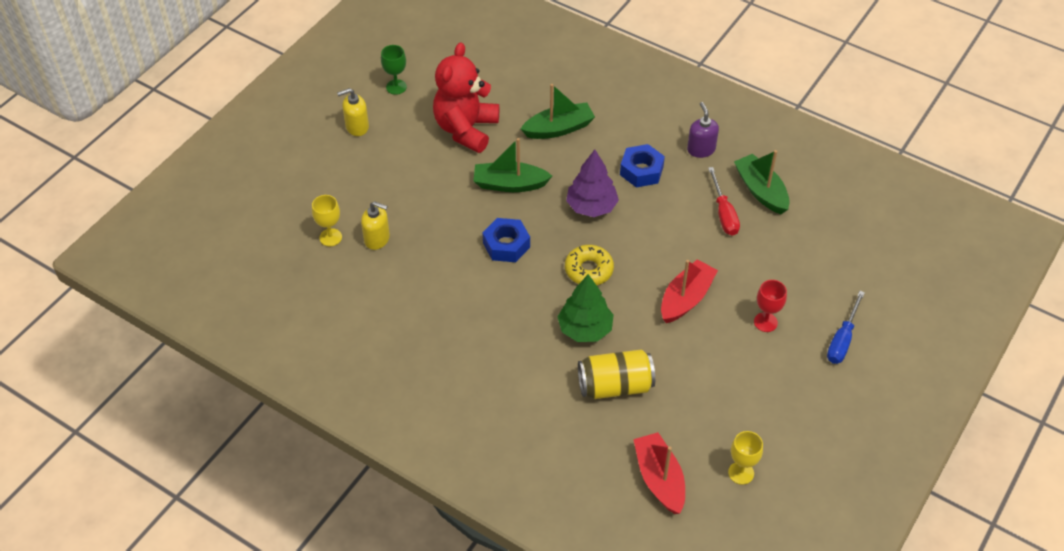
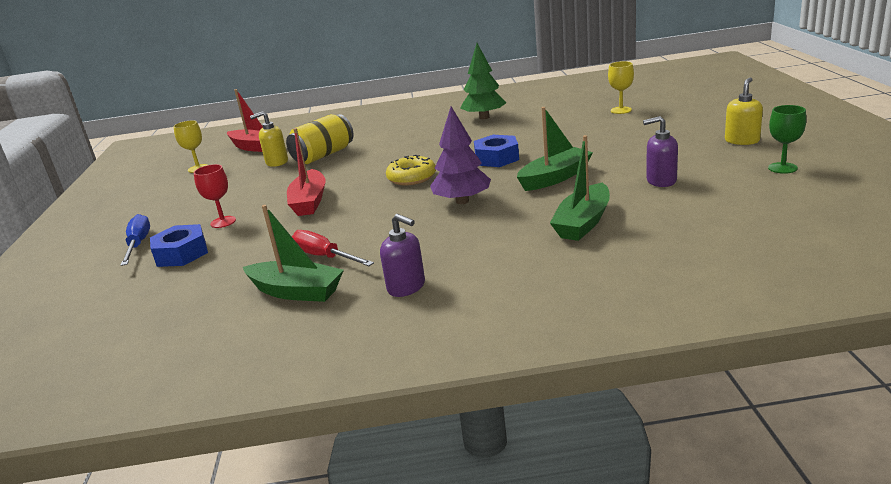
camera: 145 degrees right, 25 degrees down
(377, 239) = (591, 122): yellow soap dispenser -> yellow soap dispenser (276, 162)
(466, 129) = (661, 181): red teddy bear -> purple soap dispenser
(585, 329) = (376, 160): green tree -> green tree (484, 117)
(641, 171) = (450, 240): blue nut -> blue nut (181, 253)

